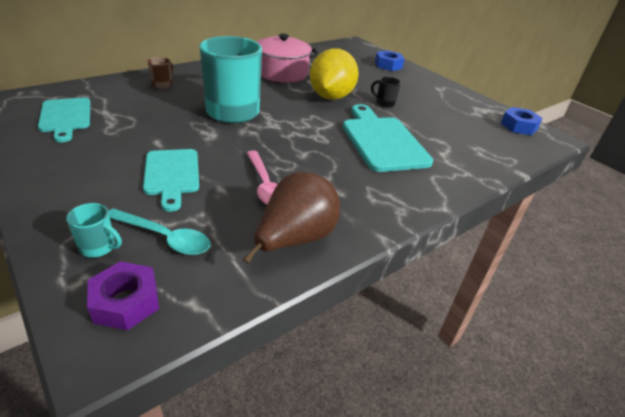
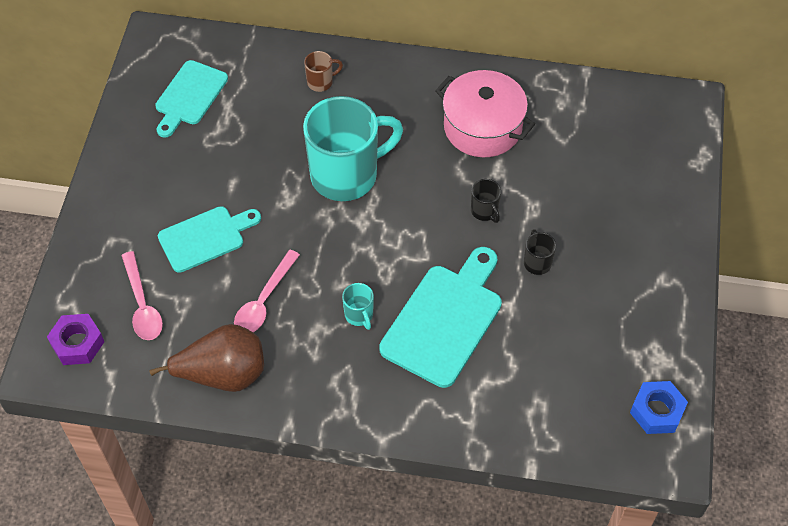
camera: 50 degrees right, 20 degrees up
(98, 247) = (97, 283): turquoise mug -> turquoise mug (359, 315)
(164, 237) = (142, 304): turquoise spoon -> pink spoon
(172, 175) = (205, 237): turquoise cutting board -> turquoise cutting board turned 150 degrees counterclockwise
(331, 97) = (484, 211): yellow lemon -> black mug
(388, 65) = (661, 187): blue nut -> none

